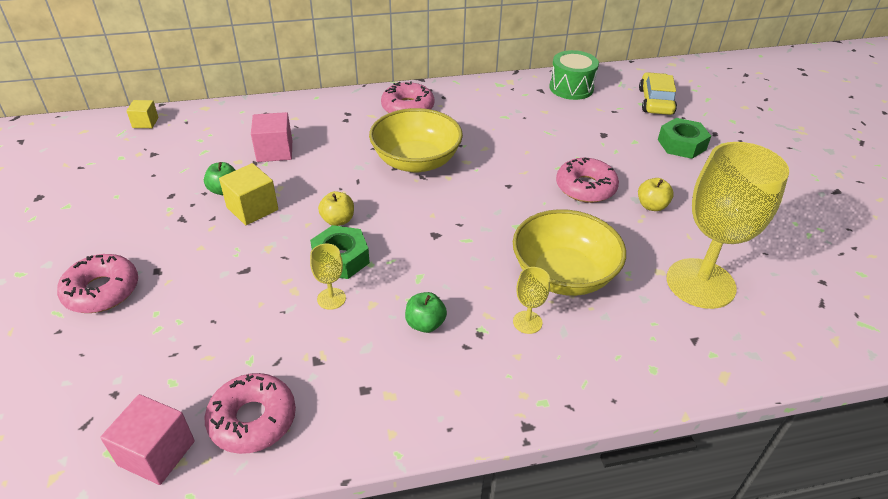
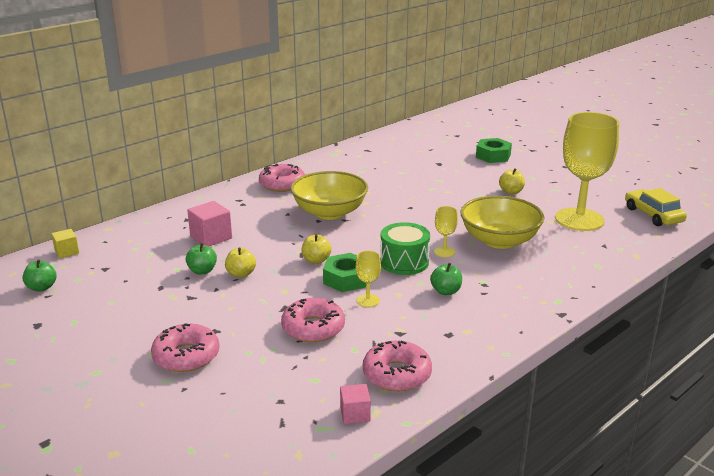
camera: 30 degrees left, 15 degrees down
(85, 156) = (41, 287): none -> green apple
(157, 453) = (355, 414): pink cube -> pink cube, size x0.62
(252, 208) = (241, 274): yellow cube -> yellow apple
(527, 322) = (505, 269): yellow goblet -> yellow goblet (444, 252)
(571, 88) = (386, 143): green drum -> green drum (404, 262)
(585, 187) = (461, 194): pink donut -> pink donut (313, 328)
(655, 101) = (451, 137): yellow car -> yellow car (653, 215)

